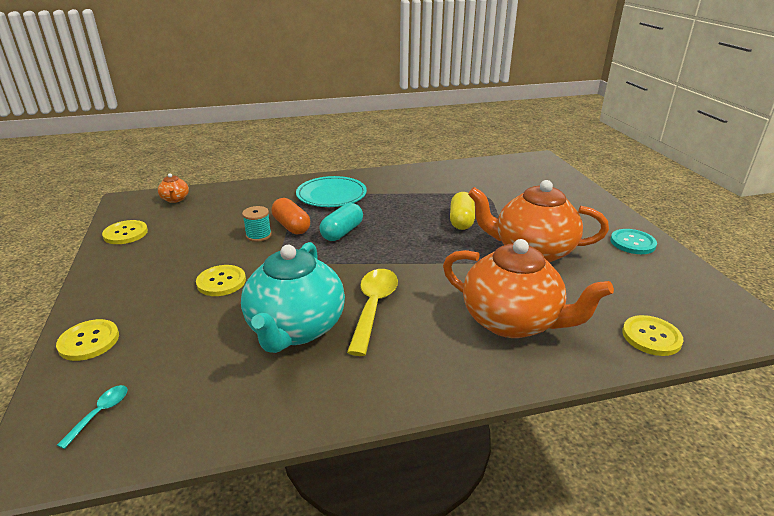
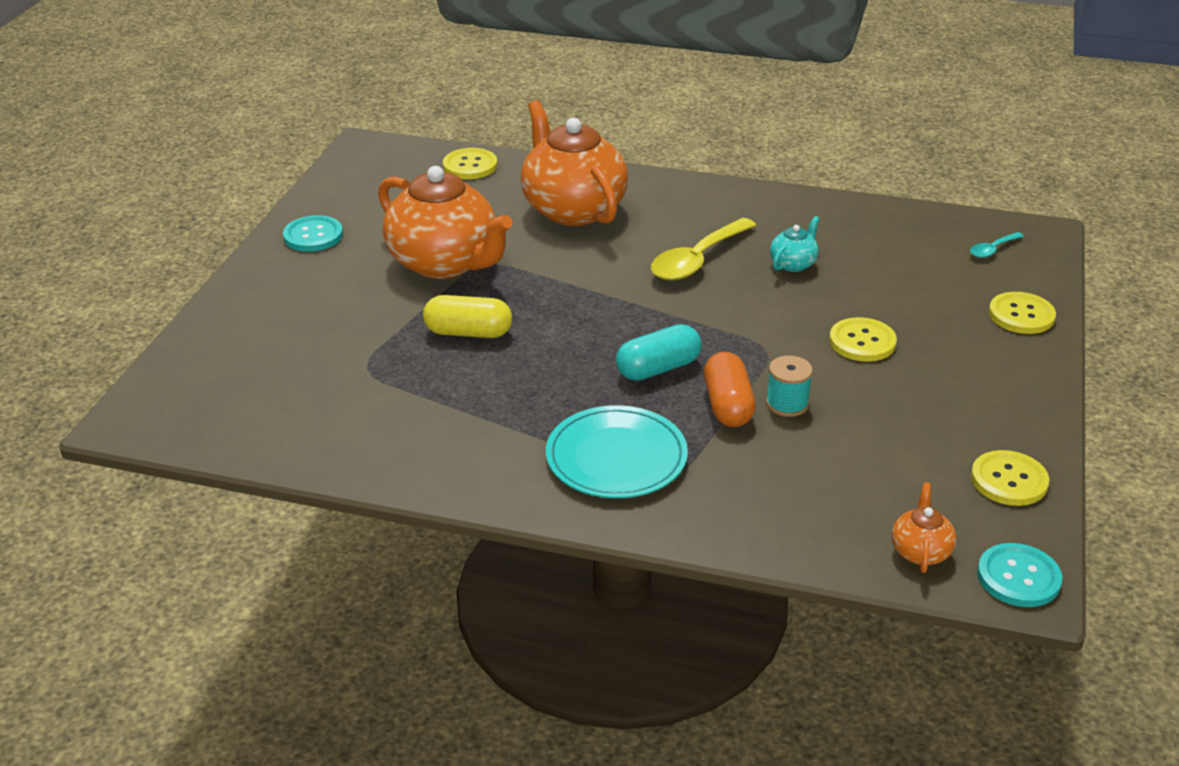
camera: 150 degrees left, 5 degrees up
(129, 202) = (1018, 577): none -> turquoise button
(295, 329) = (793, 264): turquoise teapot -> turquoise teapot, size x0.43
(461, 221) = (468, 332): yellow capsule -> yellow capsule turned 60 degrees clockwise

